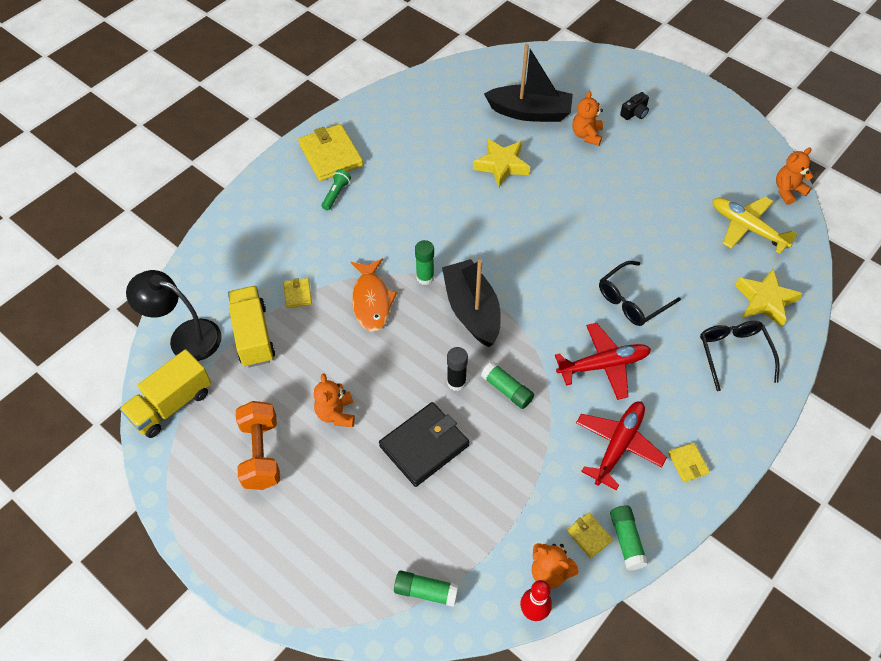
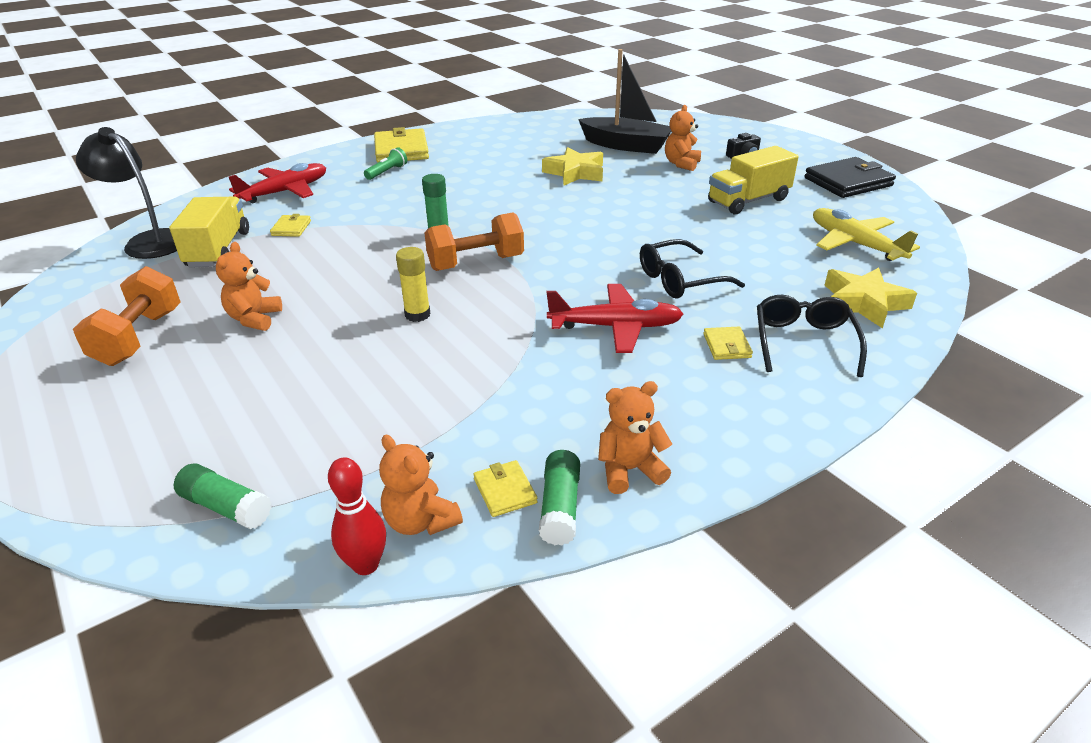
camera: 15 degrees right, 20 degrees down
(171, 405) = (83, 285): yellow truck -> yellow truck (748, 201)
(371, 301) = (366, 242): orange fish -> none
(424, 446) = (337, 362): black wallet -> black wallet (848, 182)
(456, 382) = (417, 315): black glue stick -> yellow glue stick
(472, 310) = (476, 263): black boat -> orange dumbbell
(507, 390) = (476, 330): green glue stick -> none
(618, 446) = (598, 403): red plane -> red plane (285, 192)
(688, 463) = (695, 438): yellow wallet -> yellow wallet (726, 346)
(788, 191) = (917, 223): orange teddy bear -> orange teddy bear (629, 470)

